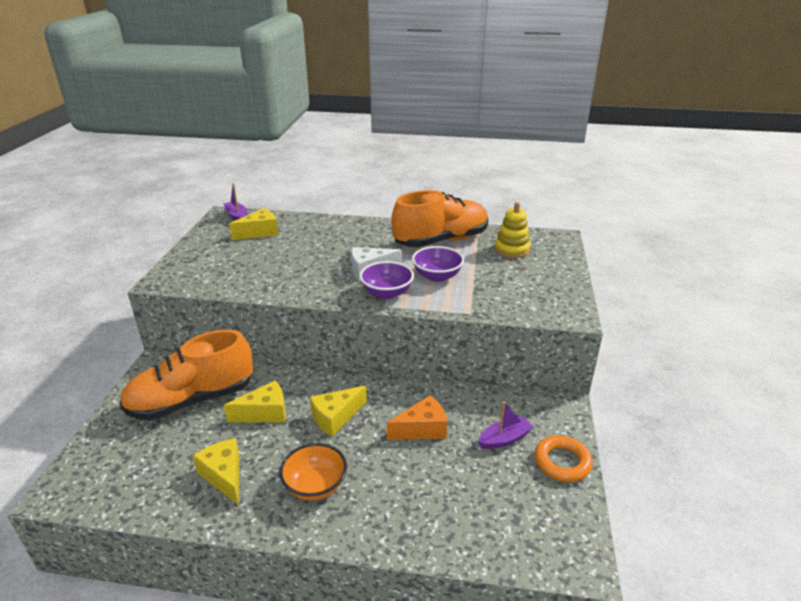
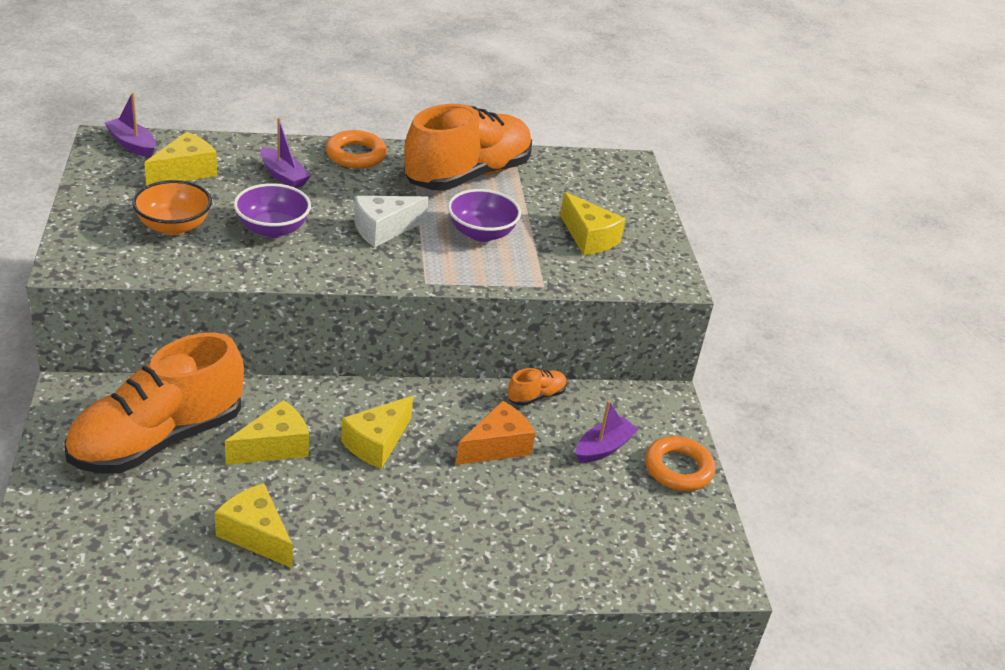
camera: 20 degrees left, 5 degrees up
(315, 486) = (384, 532): orange bowl -> orange bowl (174, 226)
(319, 237) = (283, 176): none -> purple boat
(371, 226) = (356, 155): none -> orange ring
(386, 293) = (421, 263): purple bowl -> purple bowl (272, 229)
(463, 395) = (536, 396): none -> orange shoe
(511, 249) = (570, 186): yellow stacking toy -> none
(515, 283) = (589, 238): none -> yellow cheese

